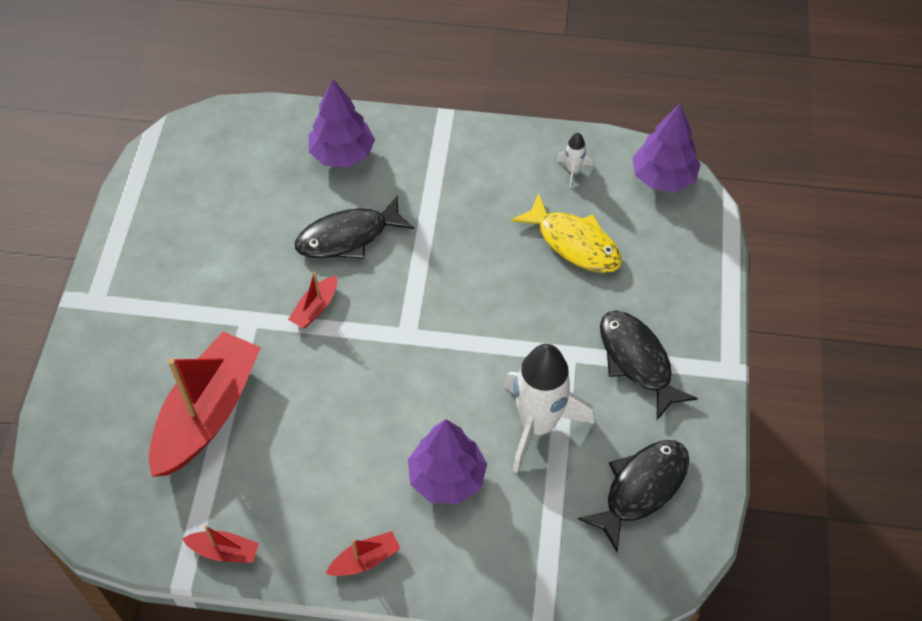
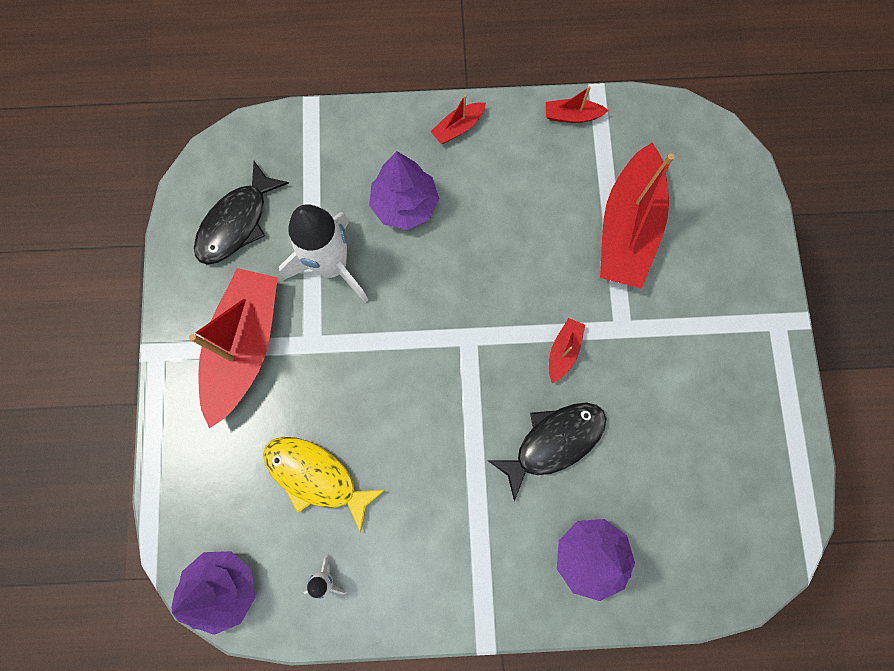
camera: 170 degrees right, 20 degrees up
(637, 361) = (245, 346): black fish -> red boat

